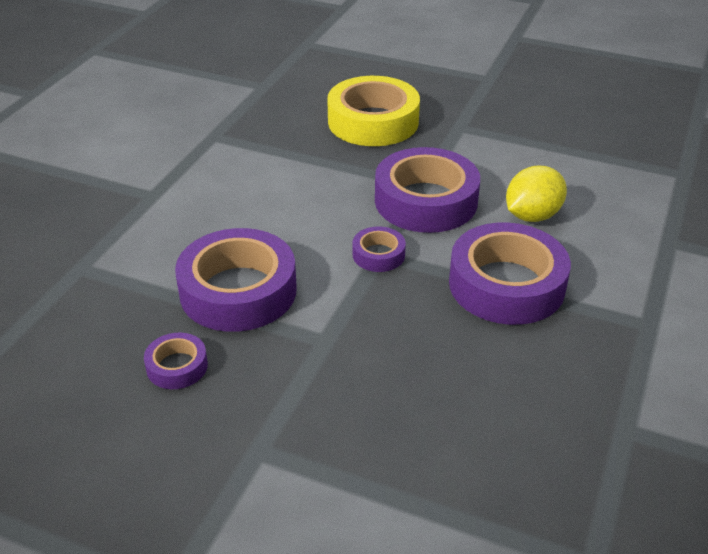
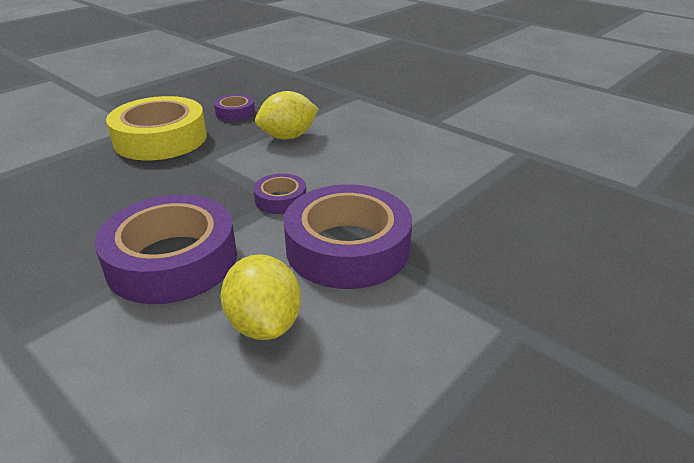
camera: 110 degrees right, 5 degrees down
(238, 291) = (288, 137): purple tape -> yellow lemon
(373, 122) = (543, 251): yellow tape -> yellow tape (160, 139)

